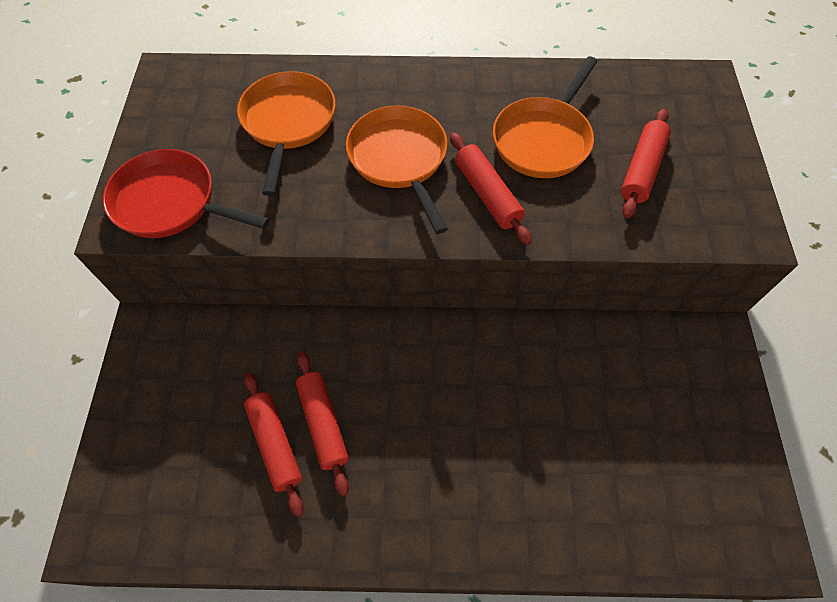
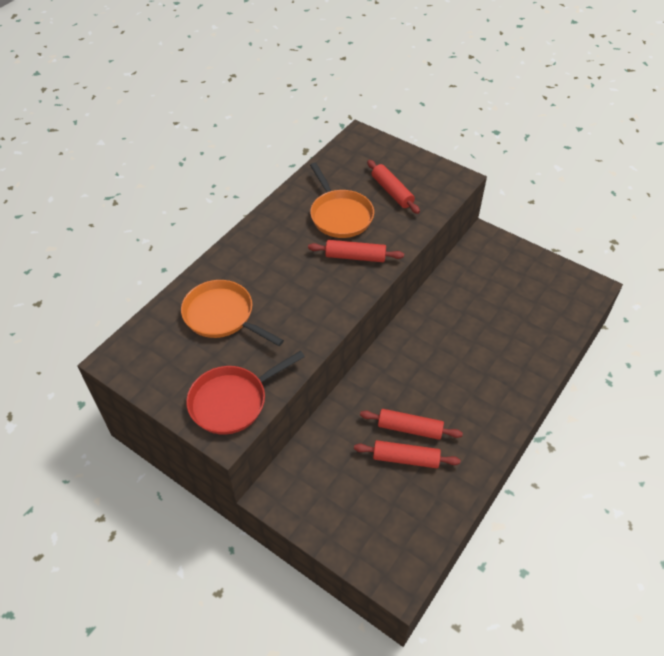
camera: 55 degrees left, 10 degrees down
(400, 160) = (299, 279): orange pan -> none

